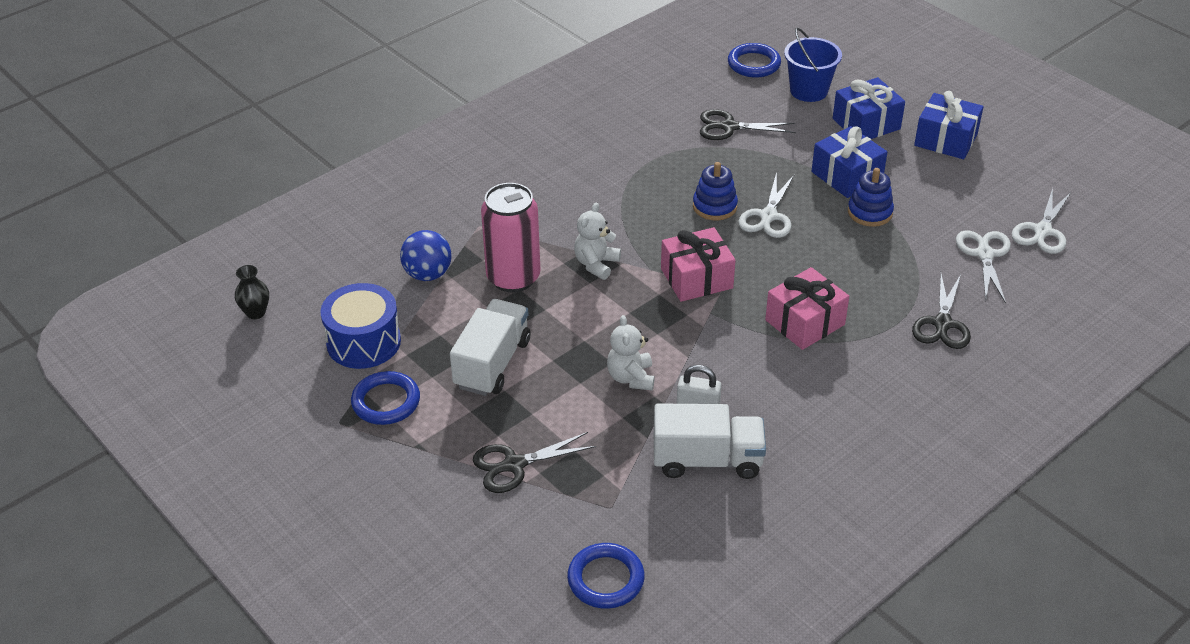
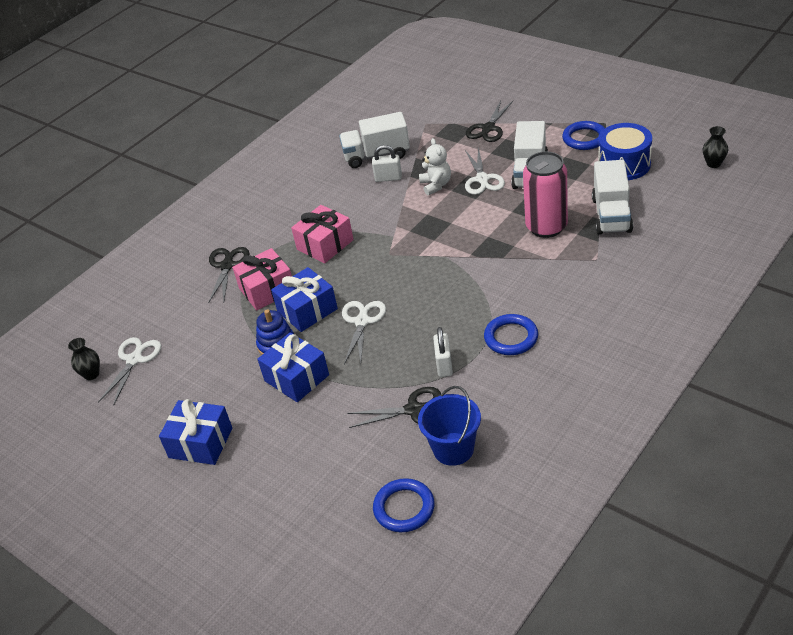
camera: 175 degrees right, 0 degrees up
(428, 274) = (611, 215): blue ball -> white truck
(514, 465) = (488, 128): black scissors -> black scissors turned 150 degrees clockwise
(596, 264) = (489, 251): white teddy bear -> none
(605, 579) = (418, 97): blue ring -> blue ring (511, 337)
(688, 157) = (444, 365): none -> white padlock
(696, 278) = (409, 257): pink gift -> pink gift (267, 290)
(714, 206) = (409, 320): blue stacking toy -> none
(808, 91) = (339, 479): blue bucket -> blue bucket (453, 449)
(866, 124) = (278, 446): blue gift -> blue gift (307, 310)
(984, 254) = (186, 327): white scissors -> white scissors (482, 179)
(1091, 226) = (91, 374): none -> black vase

